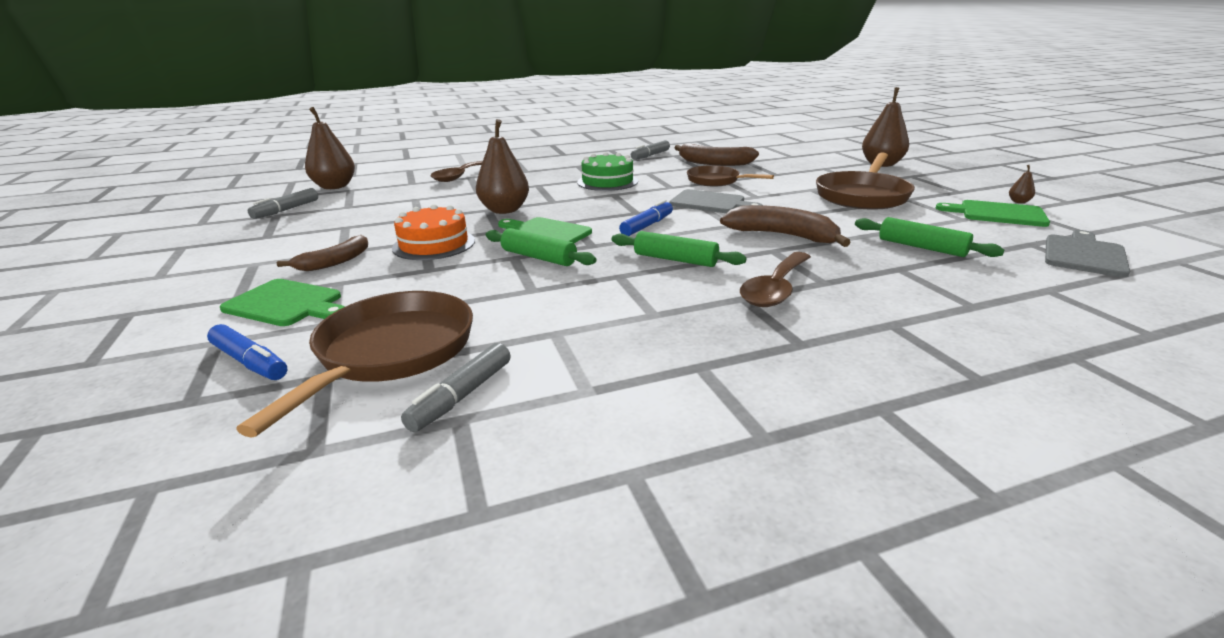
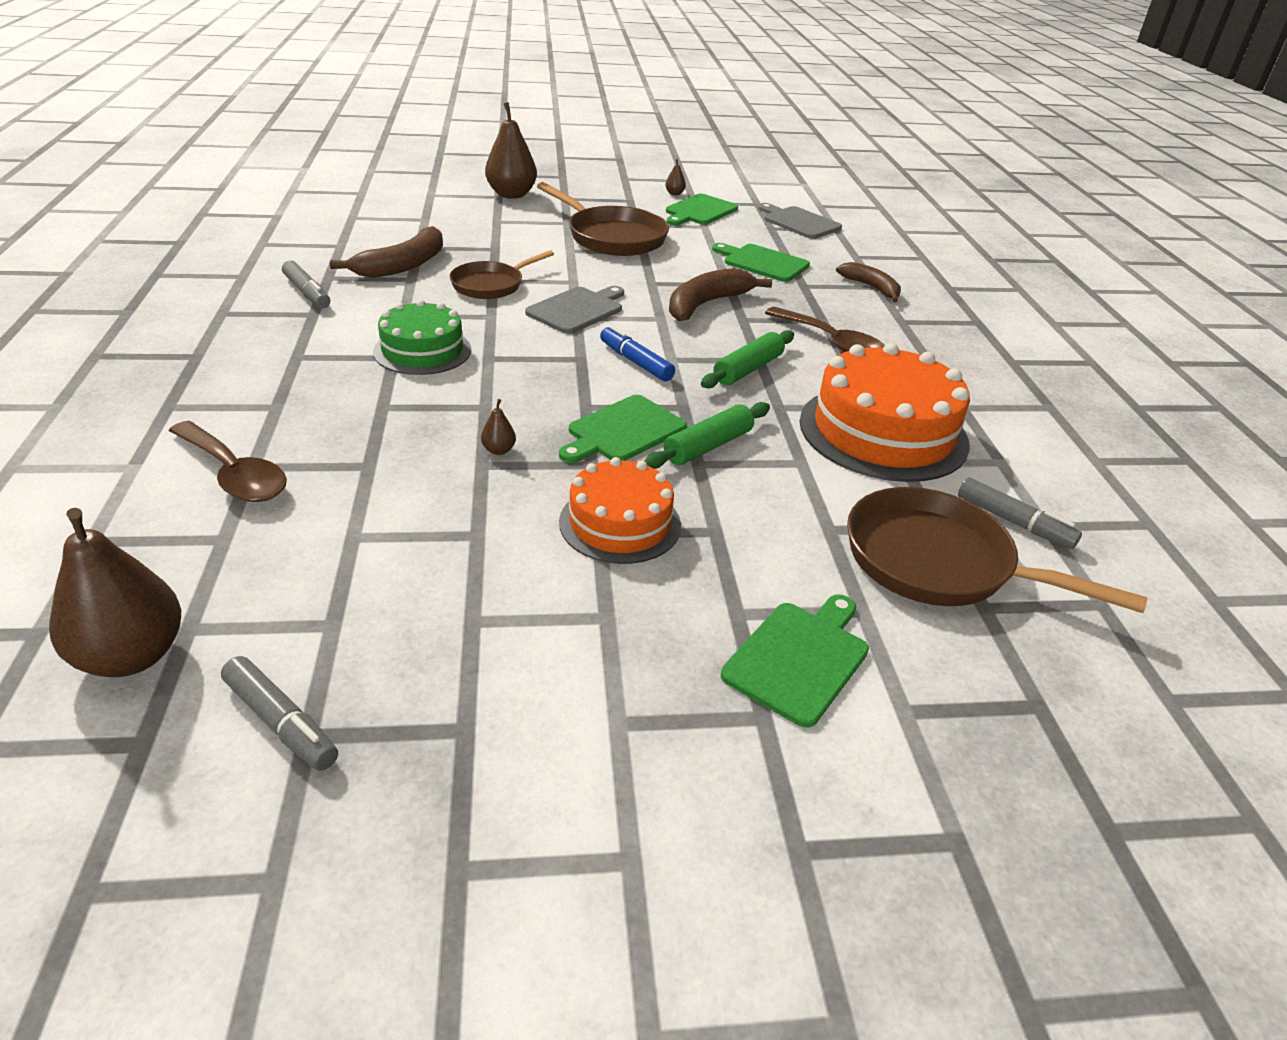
camera: 80 degrees left, 10 degrees up
(250, 362) = (957, 669): blue marker -> none
(335, 261) = (650, 621): brown banana -> brown banana (871, 288)
(504, 210) = (499, 450): brown pear -> brown pear, size x0.42
(606, 321) = (883, 432): none -> orange cake
(921, 247) = (762, 263): green rolling pin -> green cutting board

